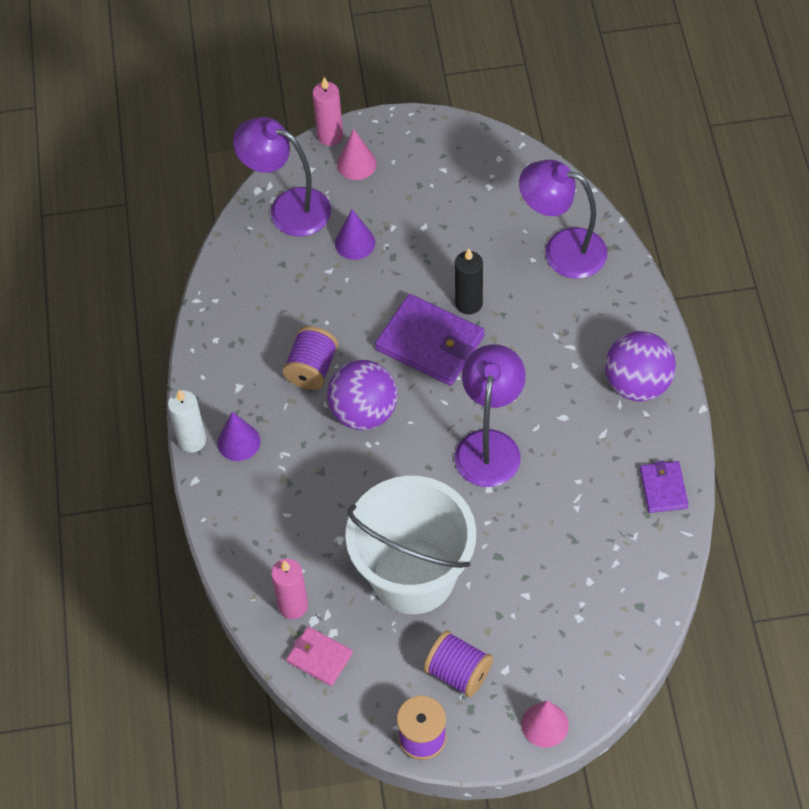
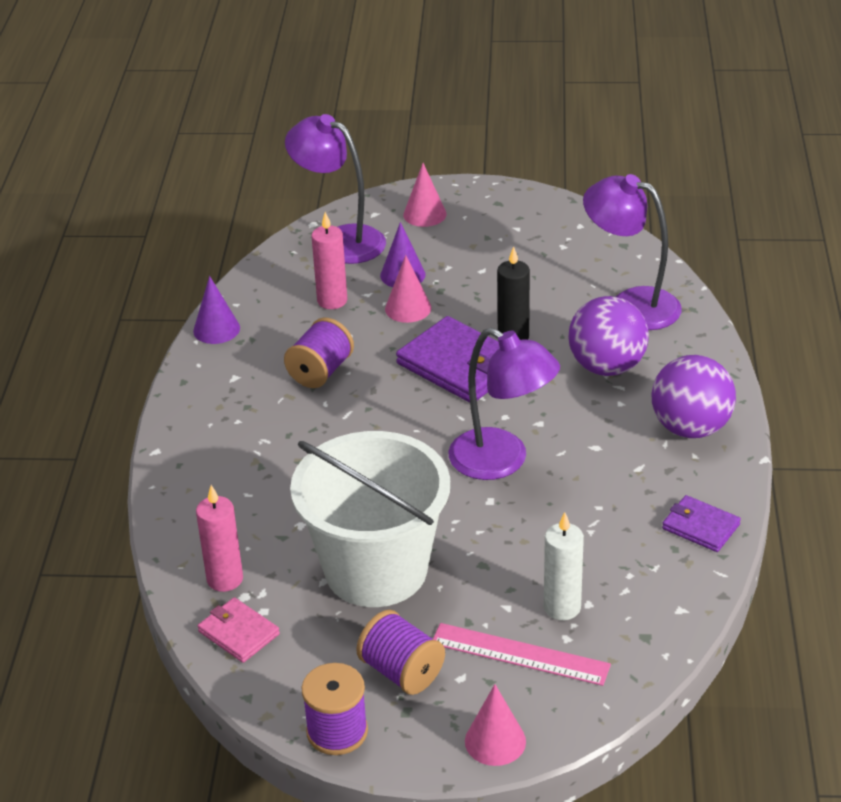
camera: 10 degrees right, 20 degrees down
(192, 440) = (166, 416): white candle -> white candle (562, 607)
(238, 442) = (217, 424): purple cone -> purple cone (216, 329)
(330, 136) = (404, 191): pink candle -> pink candle (332, 301)
(364, 412) = (366, 415): purple ball -> purple ball (607, 367)
(369, 282) = (408, 308): none -> pink cone
(489, 445) = (502, 461): purple lamp -> purple lamp turned 105 degrees clockwise
(546, 640) = (520, 654): none -> pink ruler
(663, 488) = (700, 526): purple wallet -> purple wallet turned 60 degrees counterclockwise

